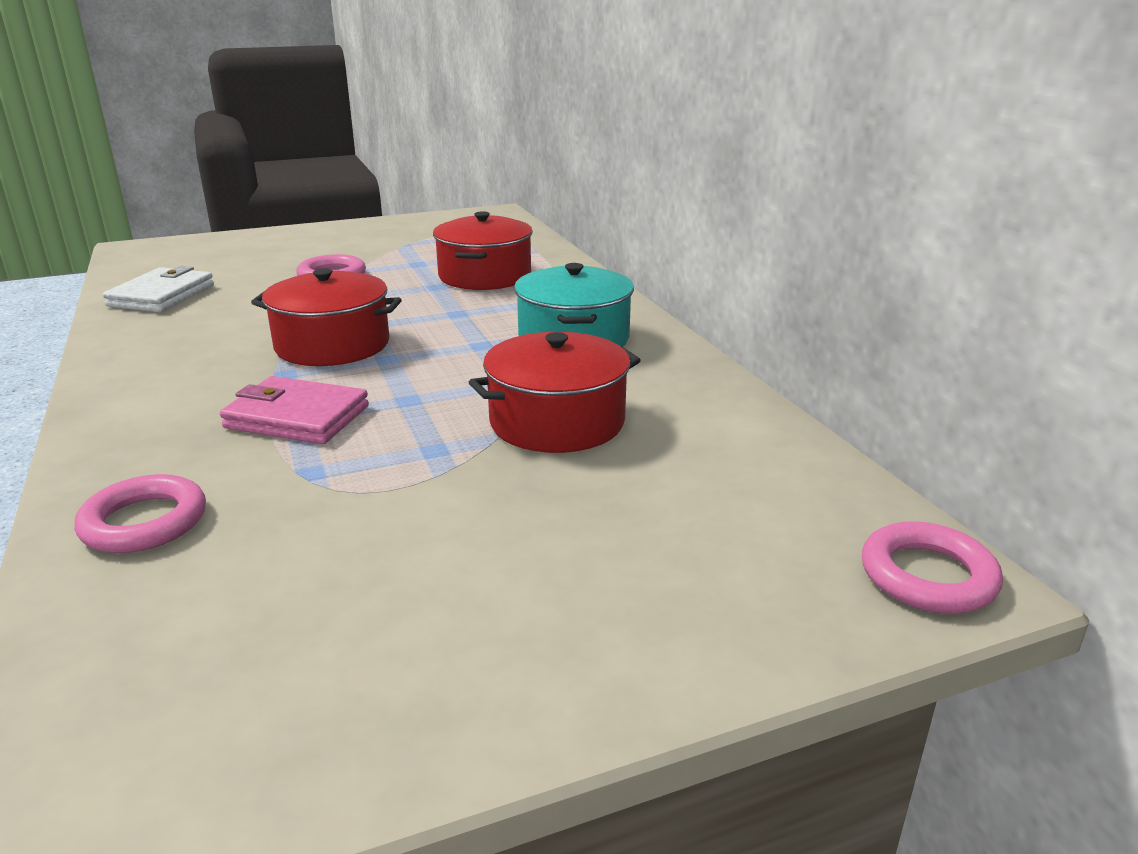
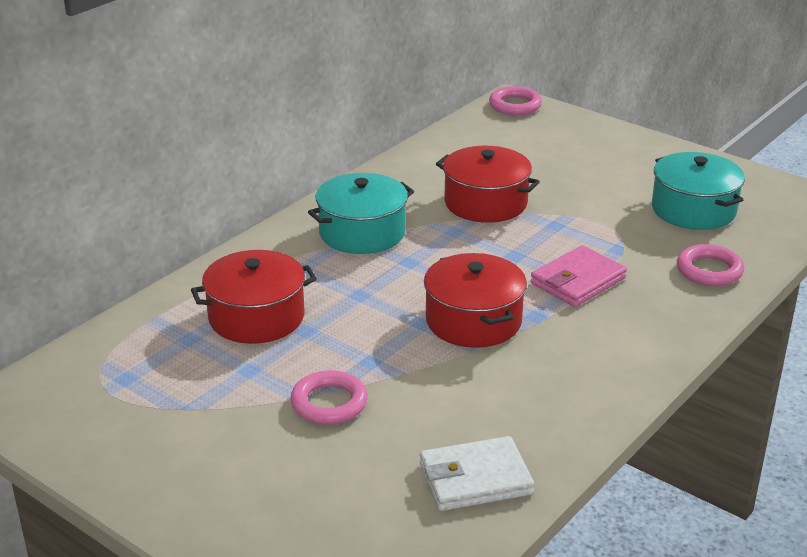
camera: 120 degrees left, 5 degrees up
(294, 601) = (693, 210): none -> turquoise pot
(297, 417) = (578, 281): pink wallet -> pink wallet turned 60 degrees clockwise

